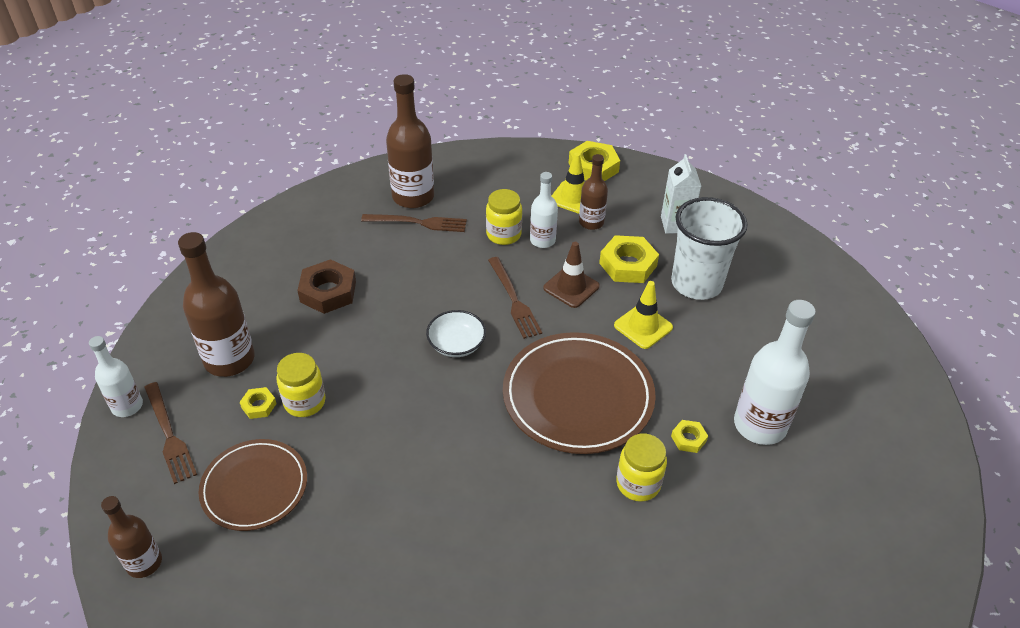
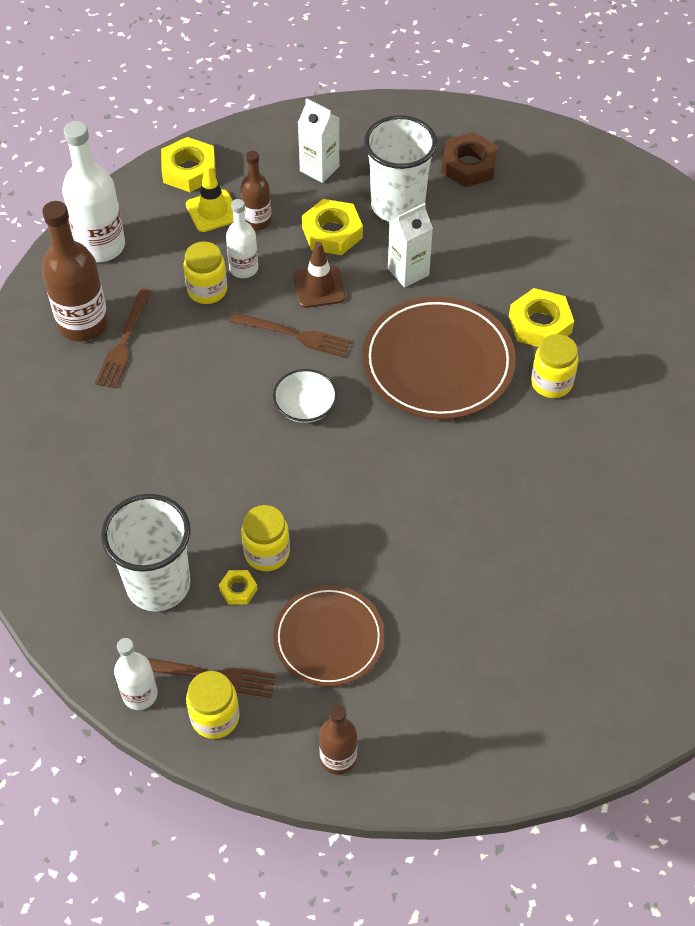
camera: 50 degrees left, 10 degrees up
(134, 461) = (215, 717): none -> yellow jar
(229, 359) = (158, 584): brown bottle -> white cup
(328, 292) = (146, 462): brown nut -> brown nut (469, 165)
(418, 223) = (124, 342): brown fork -> brown fork turned 150 degrees clockwise
(643, 326) = (408, 272): yellow traffic cone -> white carton
(688, 439) = (540, 324): yellow nut -> yellow nut, size x1.94
(759, 425) = (566, 274): white bottle -> white bottle (101, 246)

